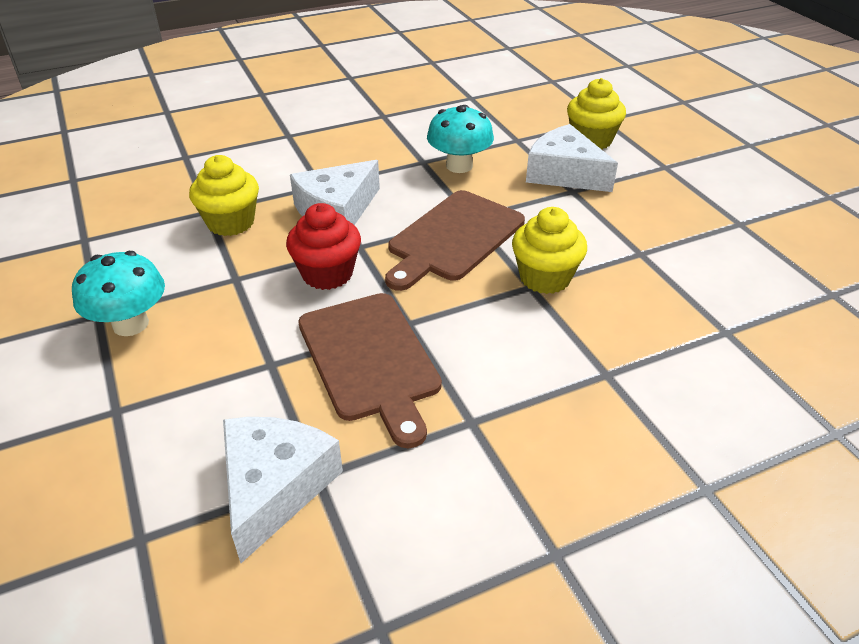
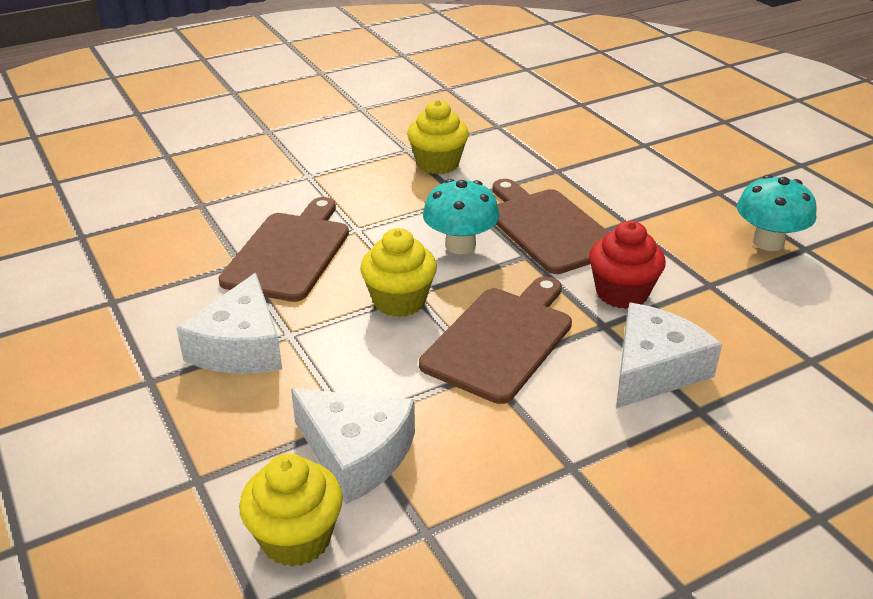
camera: 175 degrees right, 5 degrees down
(231, 222) = (769, 345): yellow cupcake -> yellow cupcake (437, 164)
(275, 487) = (581, 164): white cheese -> white cheese (240, 346)
(459, 166) = (514, 460): turquoise mushroom -> turquoise mushroom (460, 245)
(677, 342) = (289, 253): none -> brown cutting board

